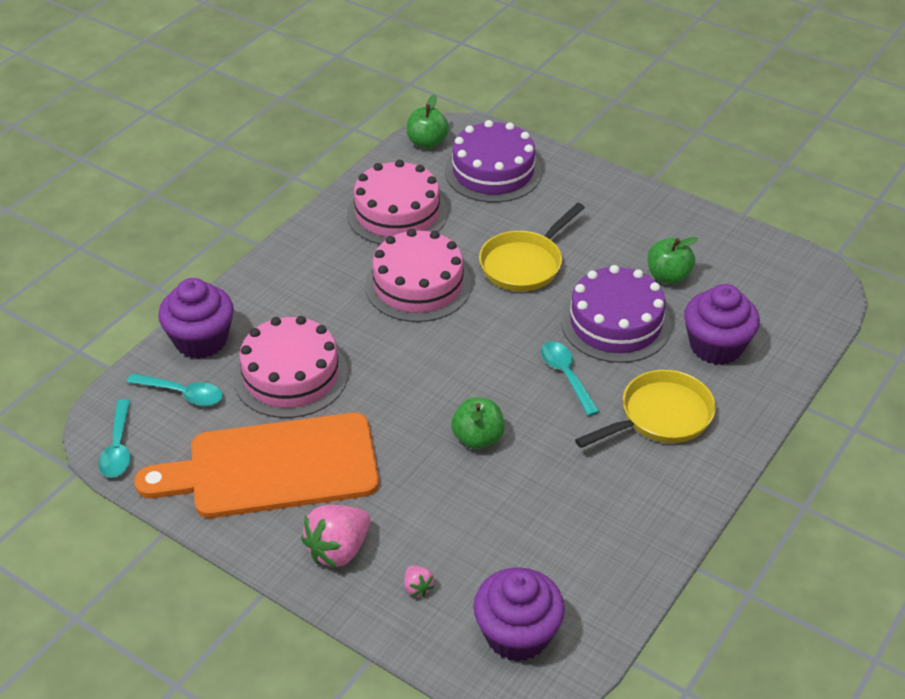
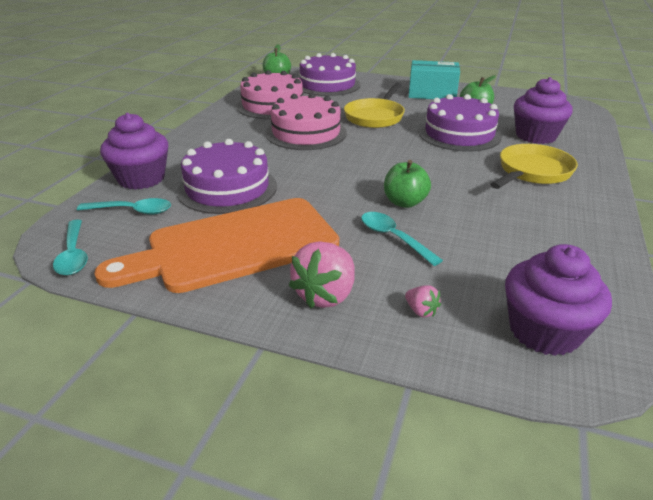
camera: 15 degrees left, 10 degrees down
(291, 375) = (227, 188): pink cake -> purple cake
(566, 376) = (446, 161): turquoise spoon -> turquoise spoon (393, 238)
(633, 221) = (432, 94): none -> turquoise box

